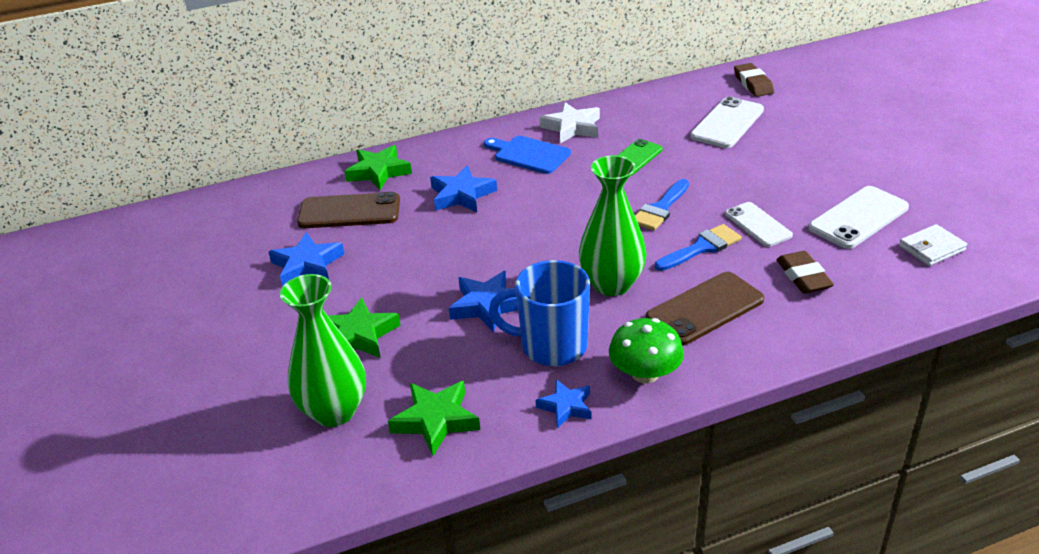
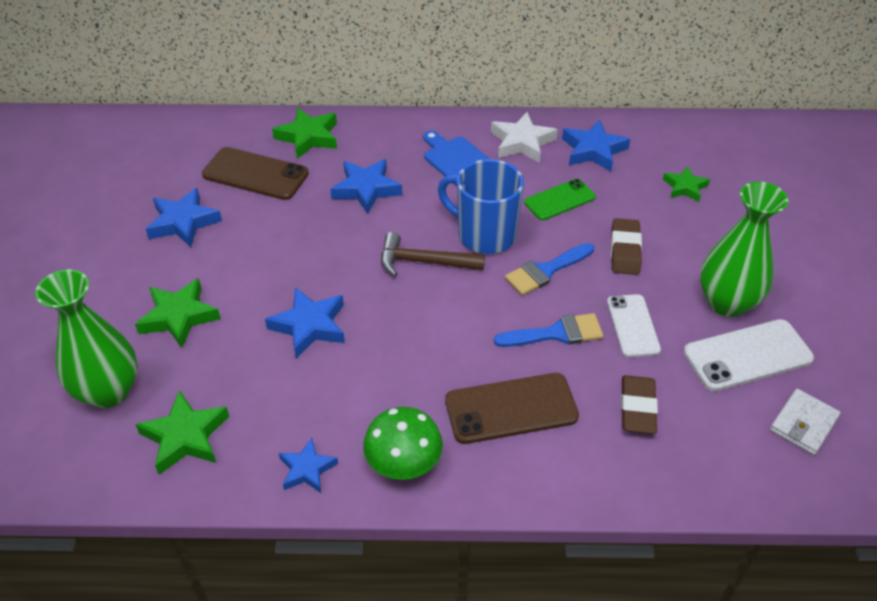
camera: 20 degrees right, 10 degrees up
(551, 346) = (338, 395): blue mug -> blue mug (484, 235)
(553, 231) = (424, 262): none -> brown hammer
(612, 284) = (439, 345): green vase -> green vase (726, 302)
(636, 118) = (593, 150): none -> blue star
(727, 123) = (685, 187): white phone -> green star
(753, 84) = (746, 145): brown eraser -> brown eraser (625, 250)
(931, 248) = (803, 424): white wallet -> white wallet turned 45 degrees counterclockwise

